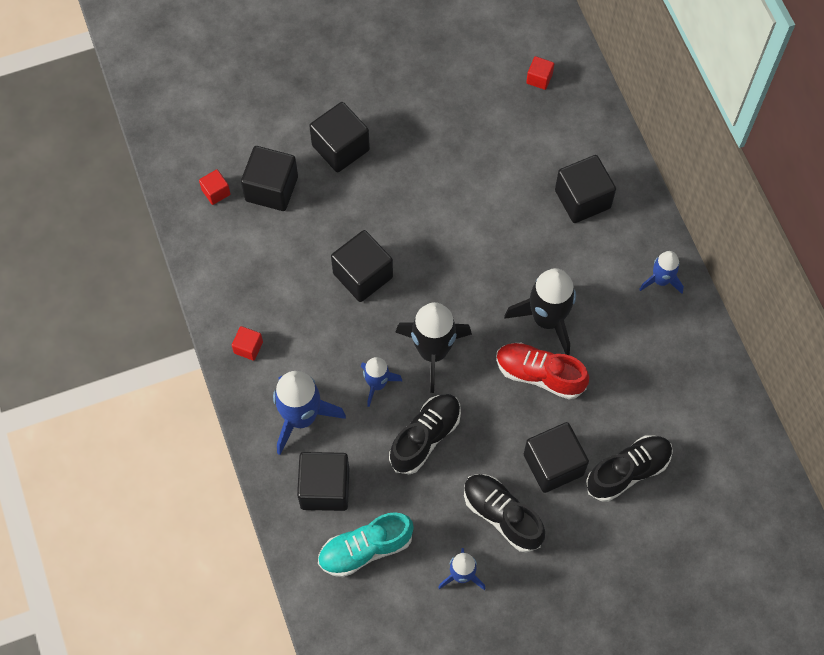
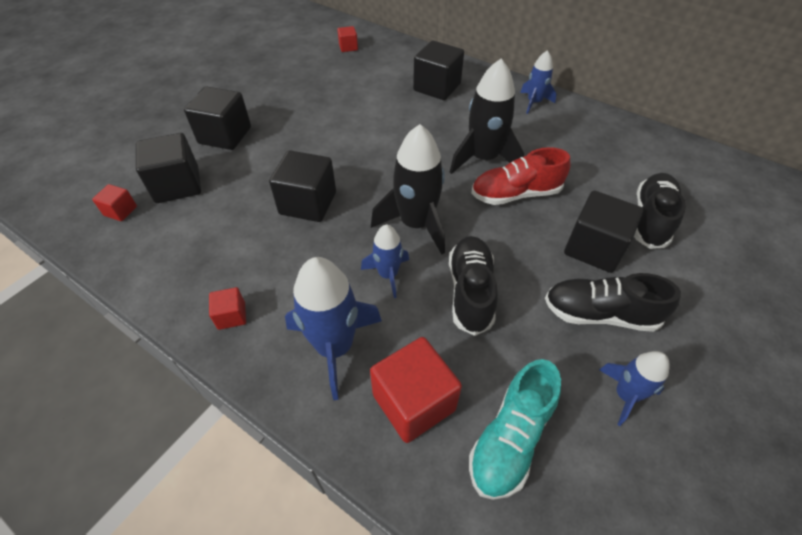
camera: 35 degrees left, 15 degrees down
(325, 488) = (414, 402): black cube -> red cube

